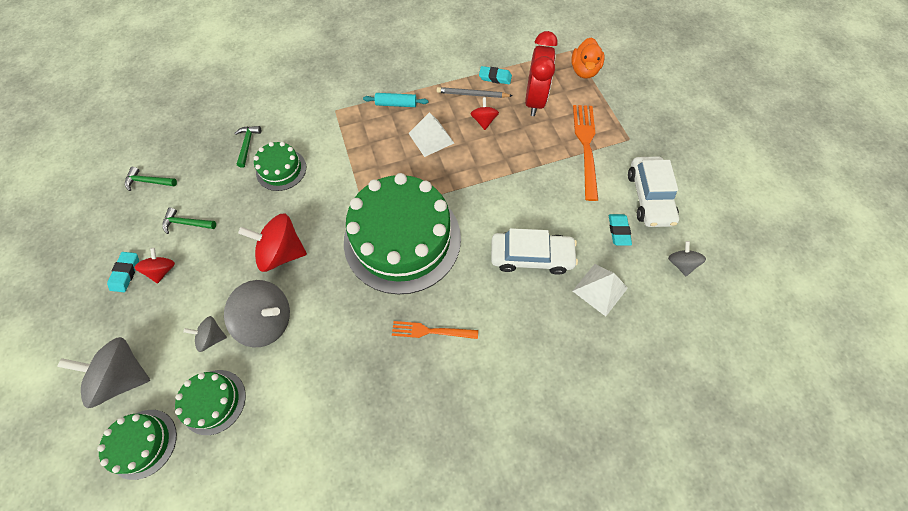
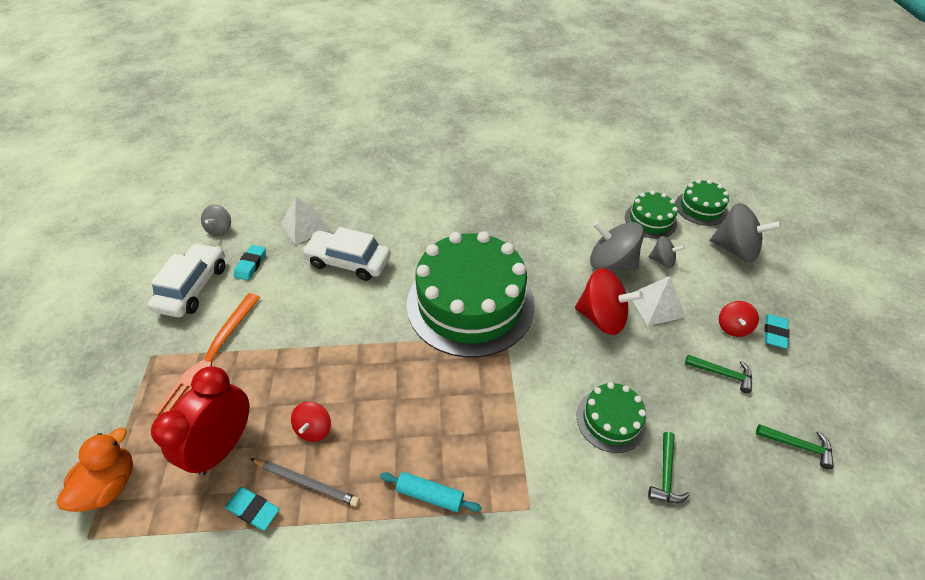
camera: 165 degrees left, 15 degrees down
(431, 138) = (397, 419): white pyramid -> white pyramid (656, 305)
(431, 331) = (464, 228): orange fork -> none

